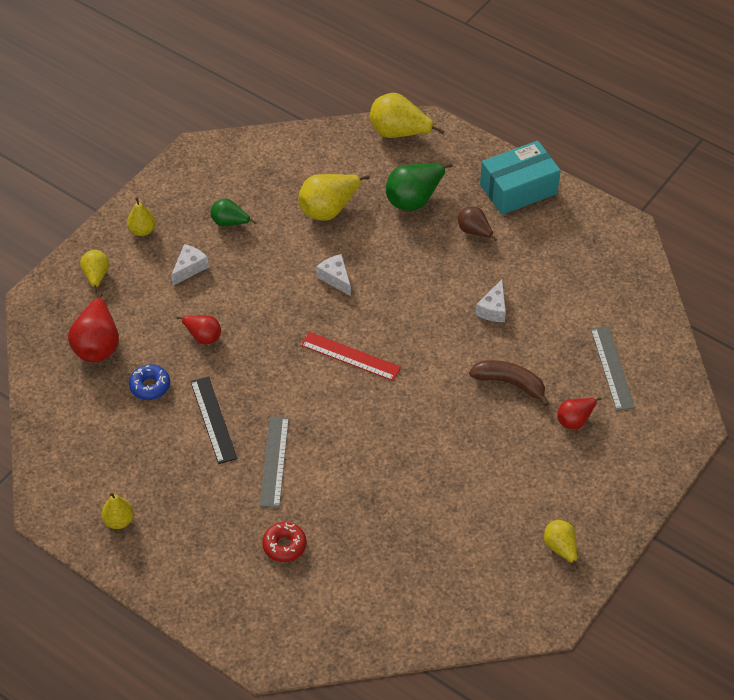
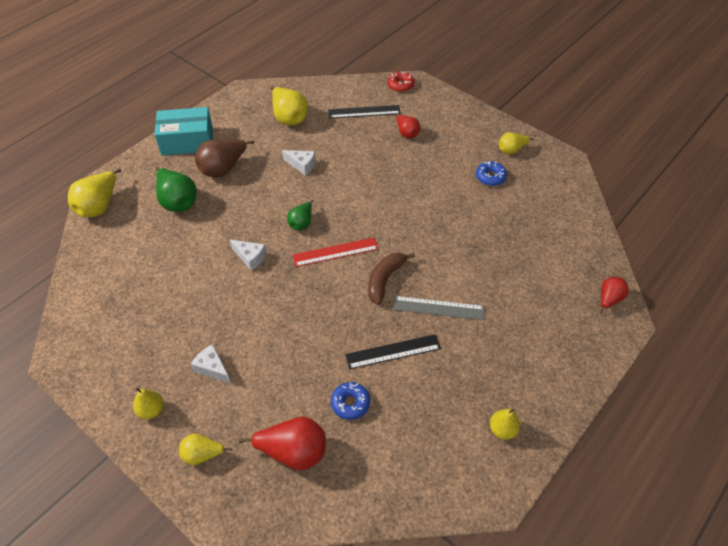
camera: 85 degrees left, 0 degrees up
(203, 336) = (297, 358): red pear -> red pear (609, 299)
(229, 223) = (164, 333): green pear -> green pear (301, 223)
(284, 545) = (520, 304): red donut -> red donut (400, 85)
(329, 209) = (171, 258): yellow pear -> yellow pear (289, 118)
(335, 278) = (250, 257): white cheese -> white cheese turned 120 degrees counterclockwise
(350, 356) = (335, 252): red ruler -> red ruler turned 45 degrees clockwise
(474, 232) = (223, 169): brown pear -> brown pear, size x1.68
(501, 520) = (490, 177): none -> blue donut
(510, 383) = (372, 162): brown banana -> brown banana (385, 280)
(518, 189) = (187, 141): turquoise box -> turquoise box turned 75 degrees counterclockwise
(612, 368) = (364, 112): grey ruler -> black ruler

